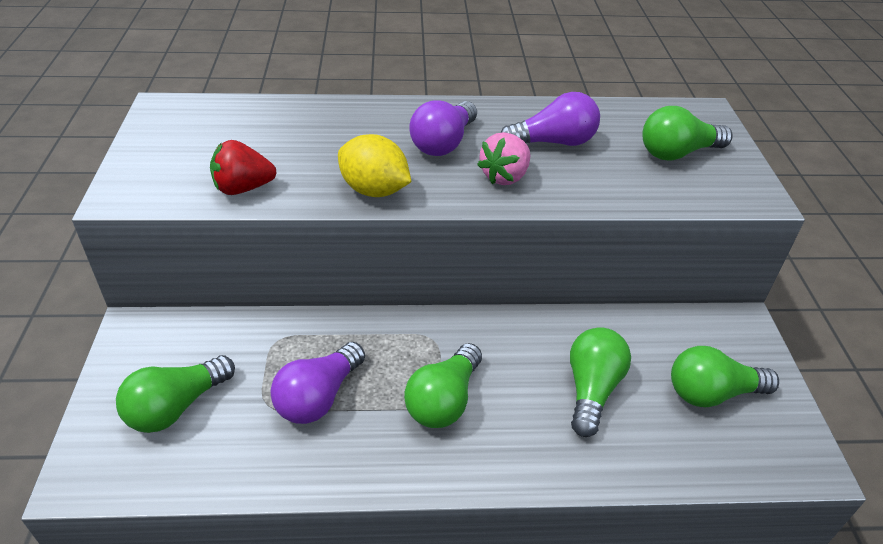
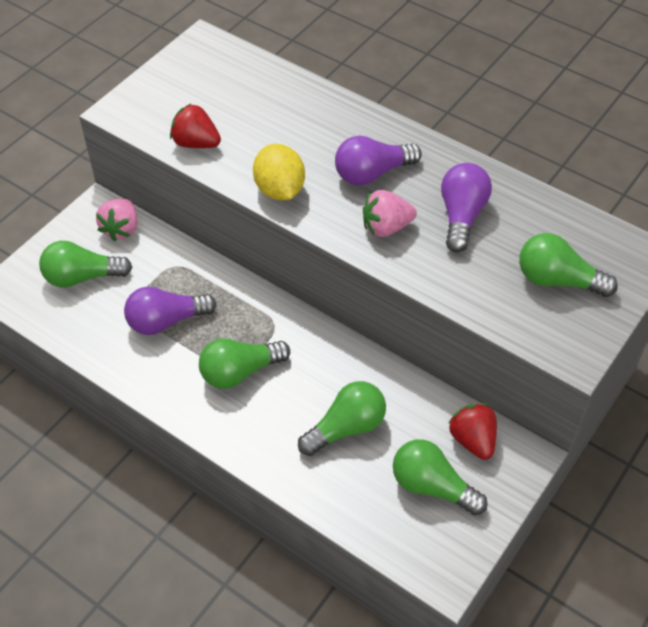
camera: 40 degrees right, 10 degrees up
(182, 336) = (121, 229): none -> pink strawberry
(553, 142) = (461, 216): purple light bulb -> purple light bulb turned 105 degrees counterclockwise
(694, 335) = (472, 440): none -> red strawberry

